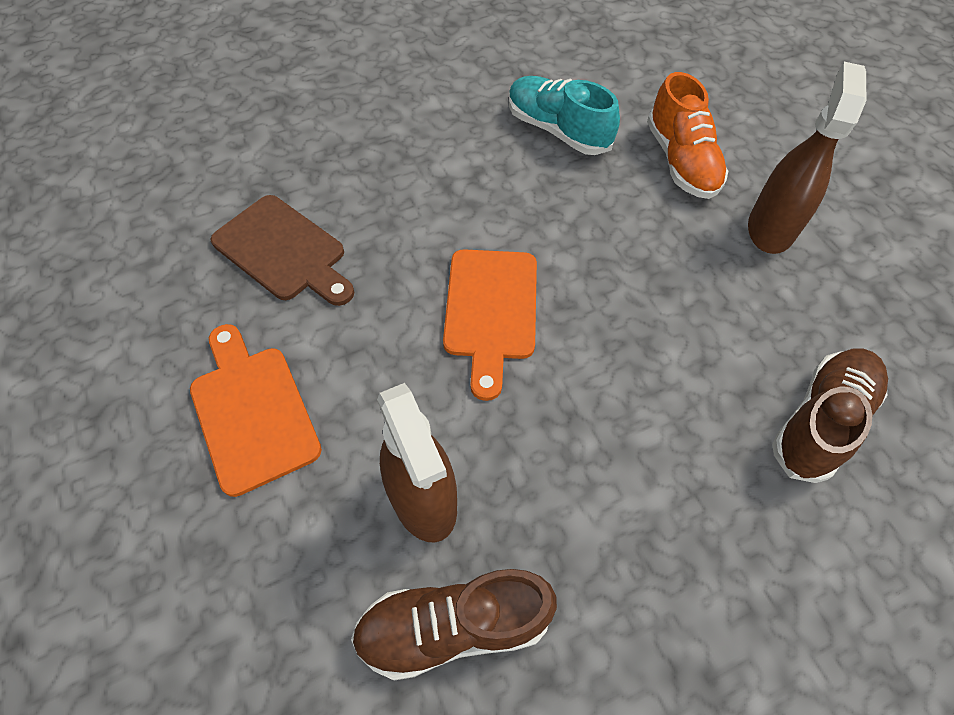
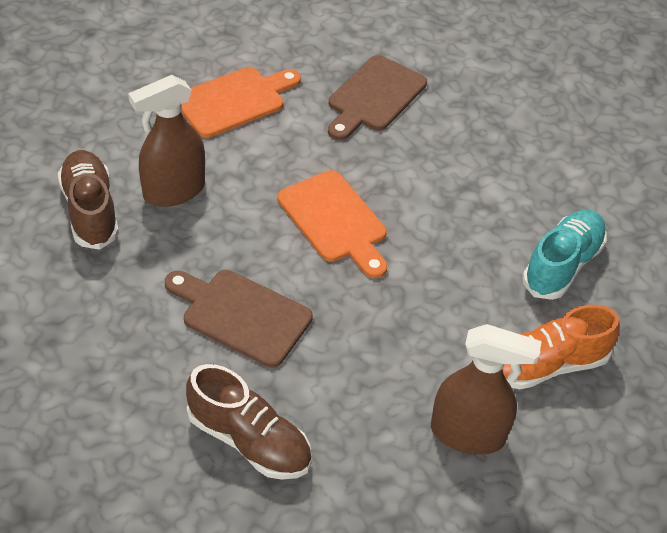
camera: 80 degrees right, 10 degrees down
(490, 311) = (335, 221): orange cutting board -> orange cutting board turned 120 degrees counterclockwise
(641, 421) = (241, 315): none -> brown cutting board

